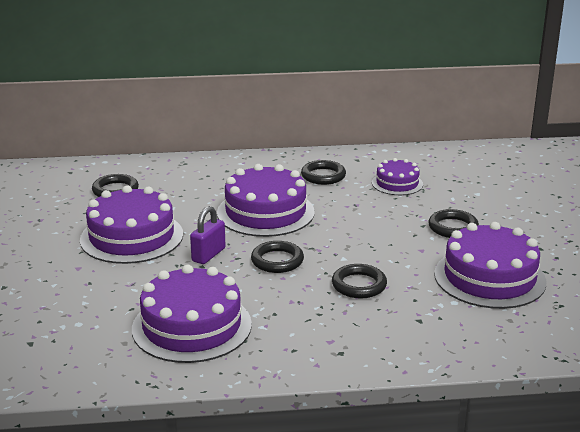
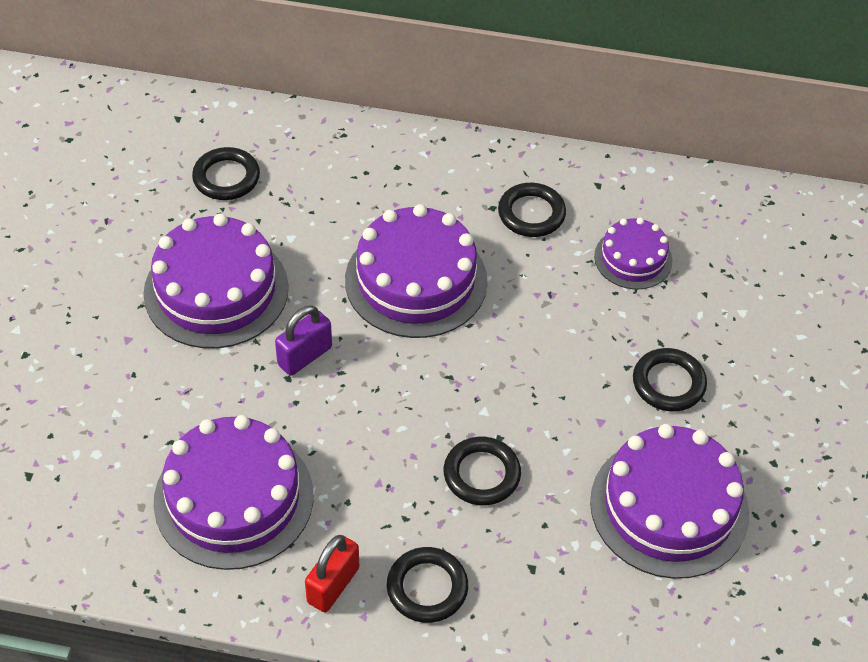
camera: 15 degrees right, 25 degrees up
(277, 261) = (392, 393): black ring -> black ring (427, 588)
(286, 354) = (333, 585): none -> red padlock

